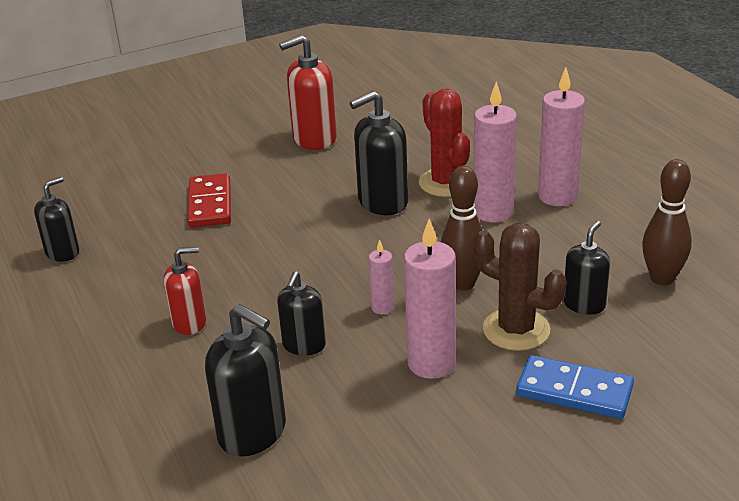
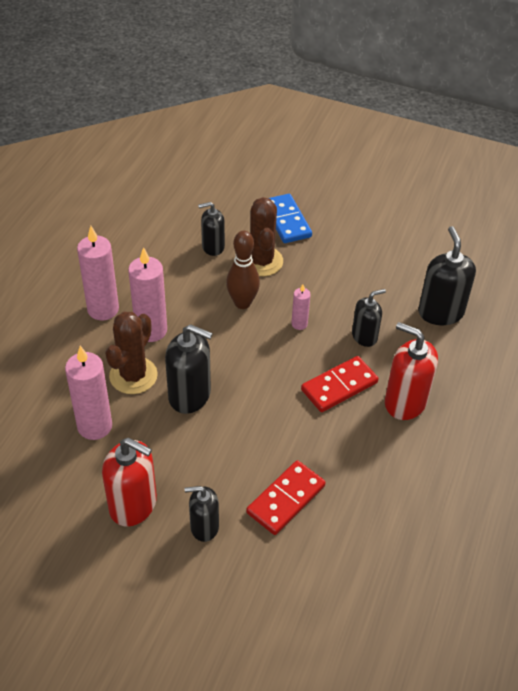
camera: 135 degrees left, 15 degrees up
(62, 252) = (427, 541): black soap dispenser -> black soap dispenser (204, 527)
(189, 323) = (405, 402): red soap dispenser -> red soap dispenser, size x1.58
(269, 291) = (339, 386): none -> red domino
(431, 363) = (322, 278): pink candle -> pink candle (95, 426)
(446, 183) = (133, 376): red cactus -> brown cactus
(662, 278) = (159, 228): brown bowling pin -> none

